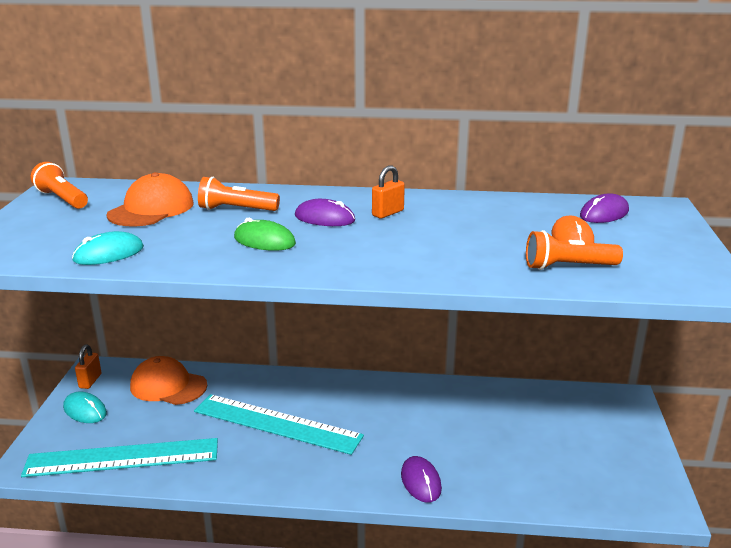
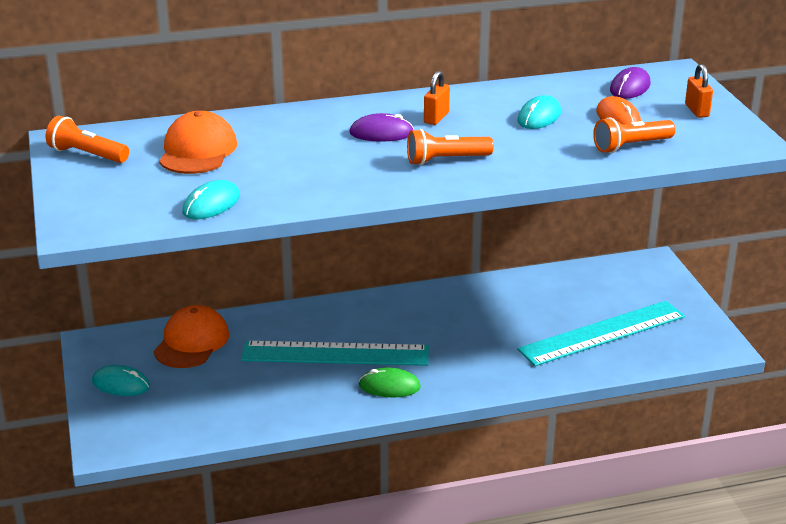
camera: 20 degrees left, 5 degrees up
(90, 381) = (99, 355): orange padlock -> orange padlock (697, 111)
(122, 458) = (202, 418): turquoise ruler -> turquoise ruler (602, 333)
(168, 386) = (191, 342): orange cap -> orange cap turned 105 degrees clockwise
(236, 210) = (285, 137): orange flashlight -> orange flashlight (446, 160)
(264, 241) = (347, 166): green mouse -> green mouse (389, 386)
(421, 481) = (506, 374): purple mouse -> none
(489, 226) = (539, 116): none -> turquoise mouse

